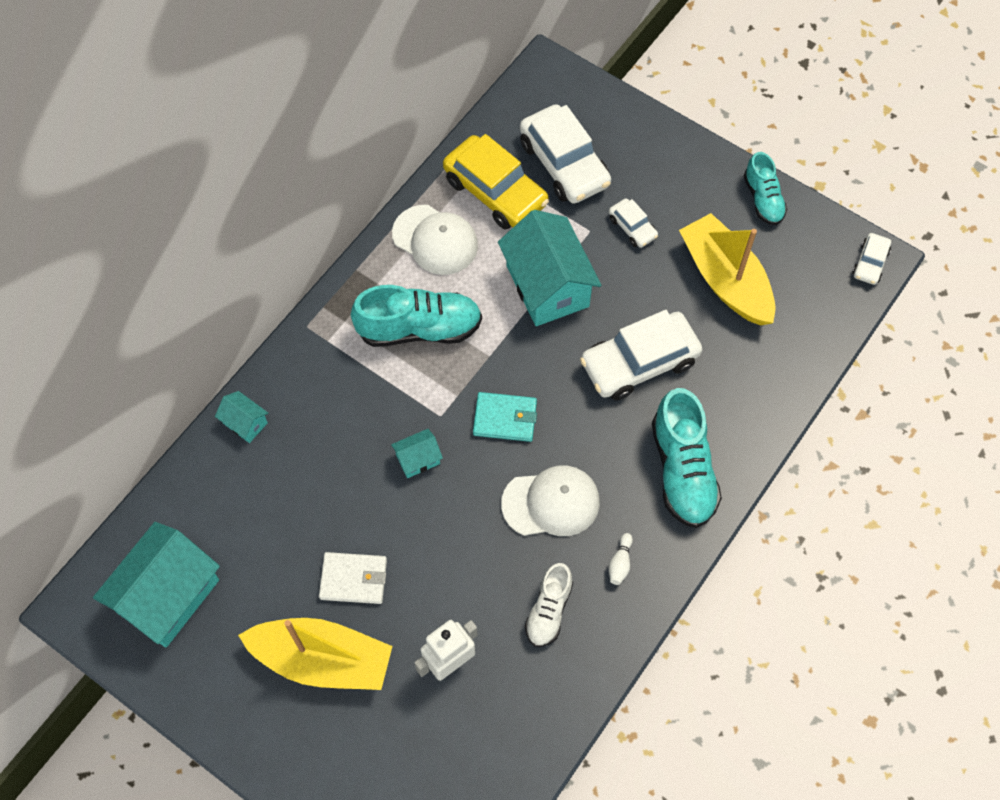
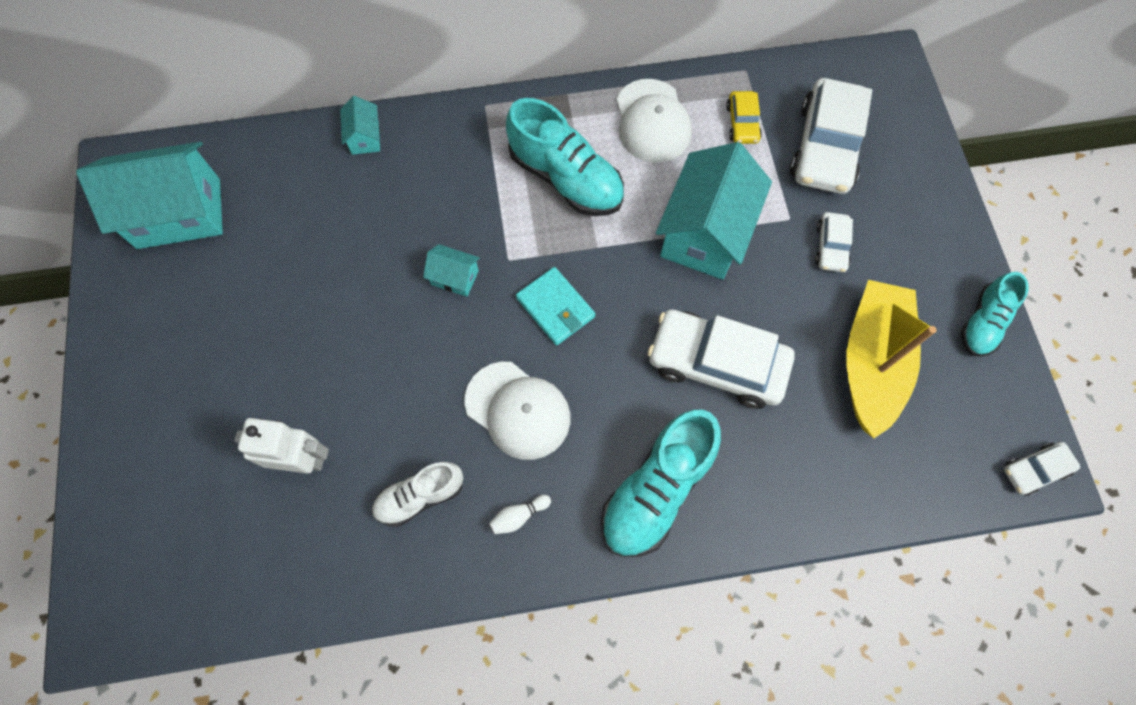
camera: 45 degrees right, 5 degrees up
(322, 660) = (221, 363): yellow boat -> none
(353, 579) = (308, 324): white wallet -> none
(495, 191) = (742, 123): yellow car -> yellow car, size x0.49

